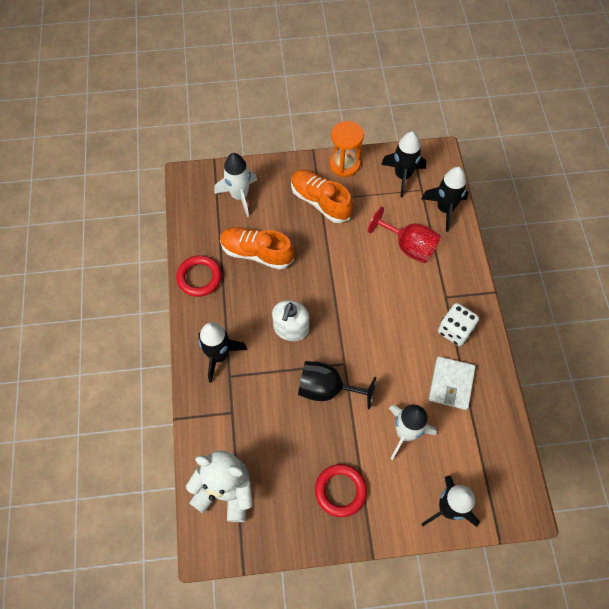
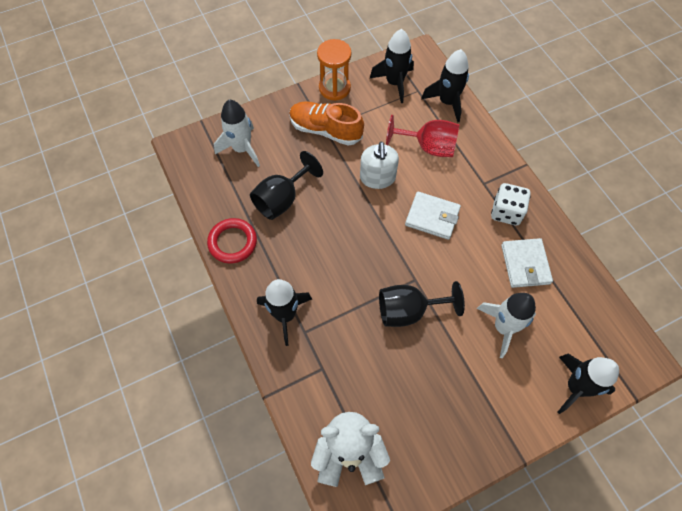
camera: 20 degrees left, 0 degrees up
(256, 253) = (282, 199): orange shoe -> black goblet
(291, 328) = (348, 263): white soap dispenser -> white soap dispenser (377, 177)
(340, 491) = (465, 408): red ring -> none
(384, 312) = (432, 217): none -> white wallet

